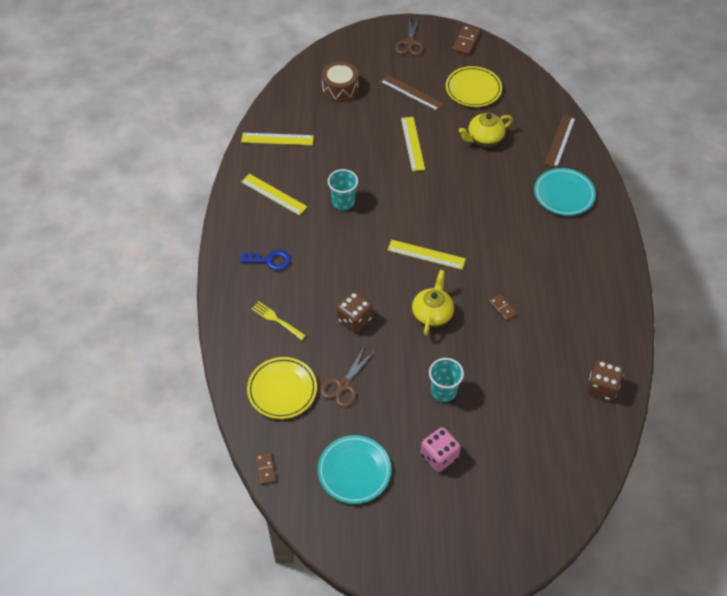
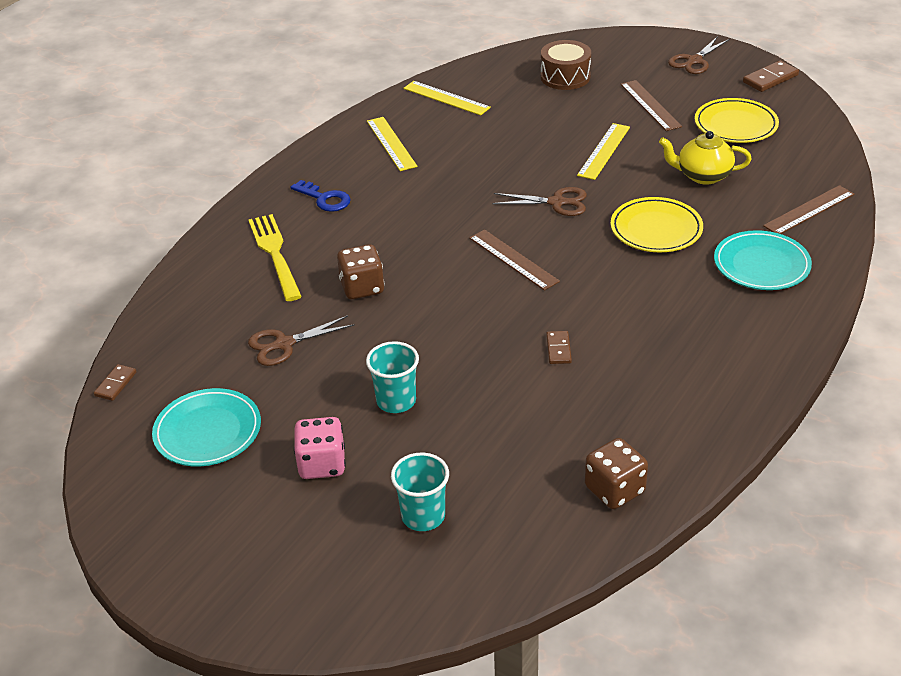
camera: 35 degrees right, 15 degrees down
(276, 320) = (275, 254): yellow fork -> yellow fork, size x1.63
(282, 389) = (212, 319): yellow plate -> yellow plate (656, 229)
(343, 202) = (463, 176): turquoise cup -> turquoise cup (423, 516)
(417, 198) = (557, 202): none -> brown scissors
(426, 254) = (513, 259): yellow ruler -> brown ruler
(432, 314) = (461, 319): yellow teapot -> none

